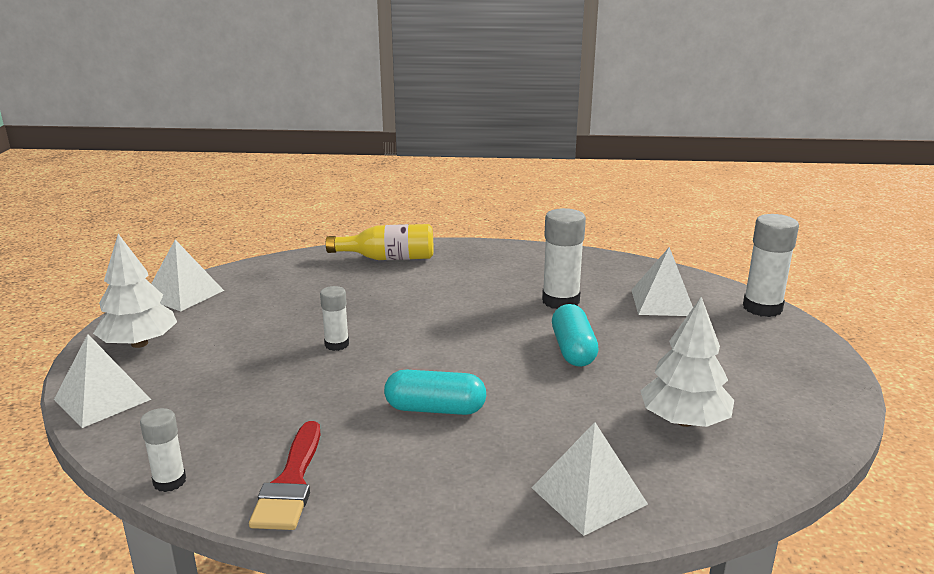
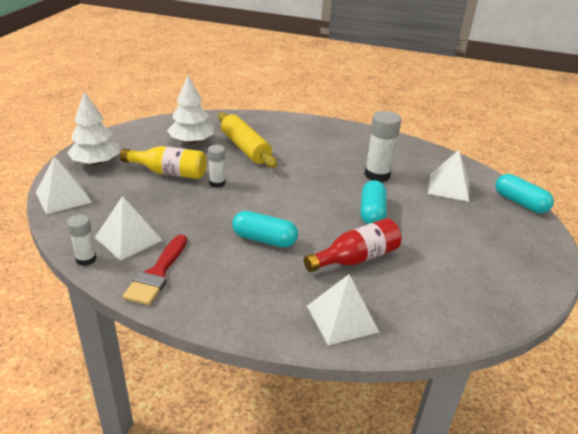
camera: 10 degrees right, 10 degrees up
(184, 294) = (133, 132): white pyramid -> white pyramid (128, 238)
(361, 293) = (245, 148): none -> yellow rolling pin
(388, 258) = (272, 125): yellow bottle -> yellow bottle (169, 173)
(576, 412) = (356, 258): none -> red bottle
(684, 421) = (428, 278): white tree -> white tree (191, 141)
(762, 308) = (520, 203): white glue stick -> turquoise capsule

